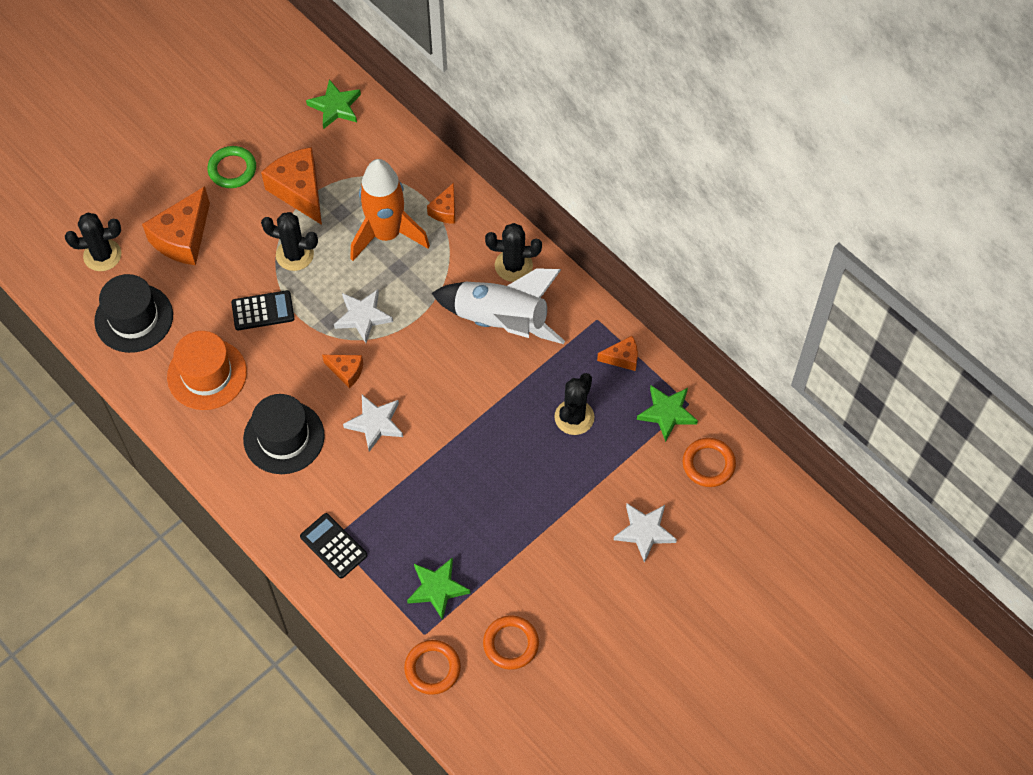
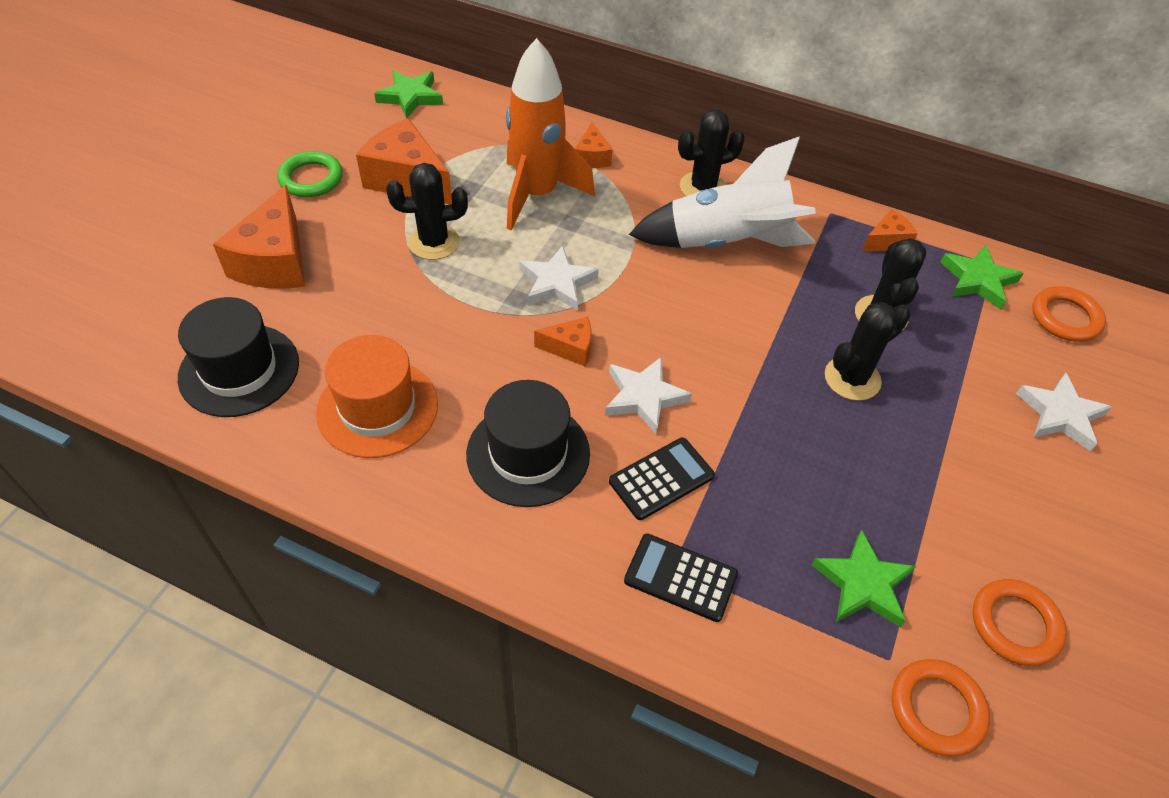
camera: 25 degrees left, 10 degrees down
(102, 255) = (165, 309): black cactus -> black cactus (852, 378)
(263, 311) = (422, 312): black calculator -> black calculator (661, 479)

